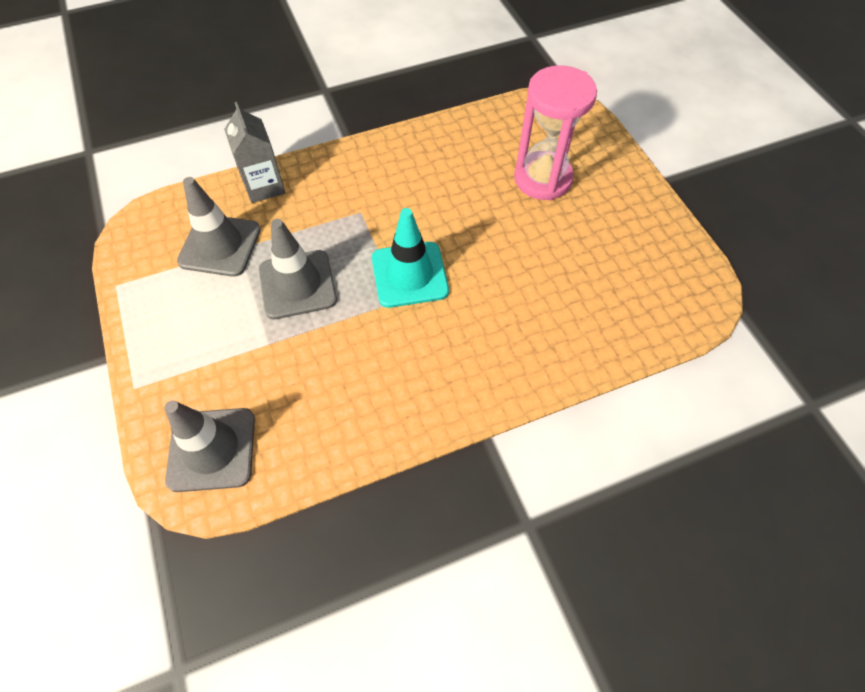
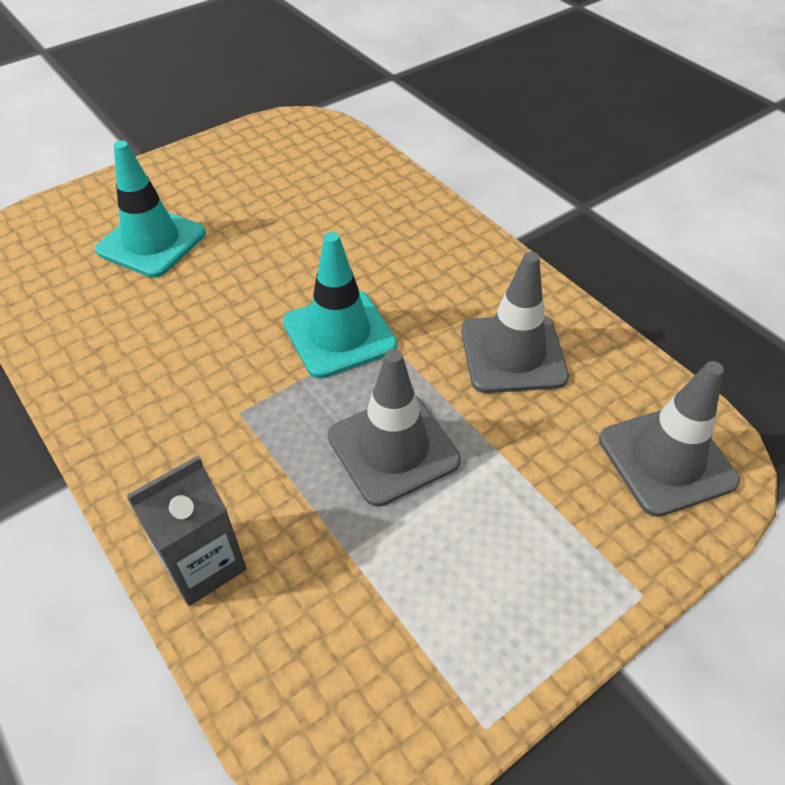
camera: 105 degrees left, 10 degrees down
(220, 245) = (350, 583): grey traffic cone -> grey traffic cone (513, 354)
(542, 179) = (151, 242): pink hourglass -> turquoise traffic cone

